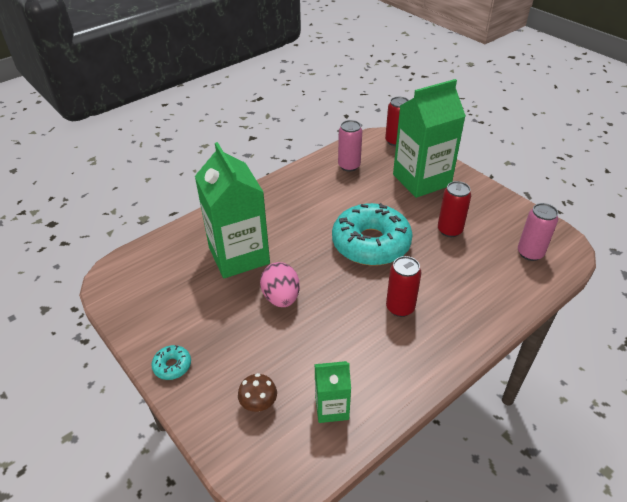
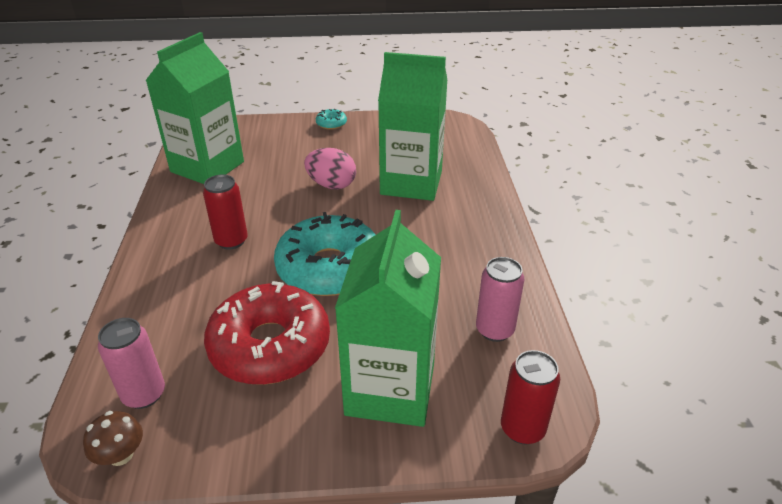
camera: 125 degrees right, 5 degrees down
(259, 403) = (254, 143): brown mushroom -> brown mushroom (121, 455)
(331, 407) = (207, 167): green carton -> green carton, size x2.03
(449, 230) = (270, 346): red can -> red donut

